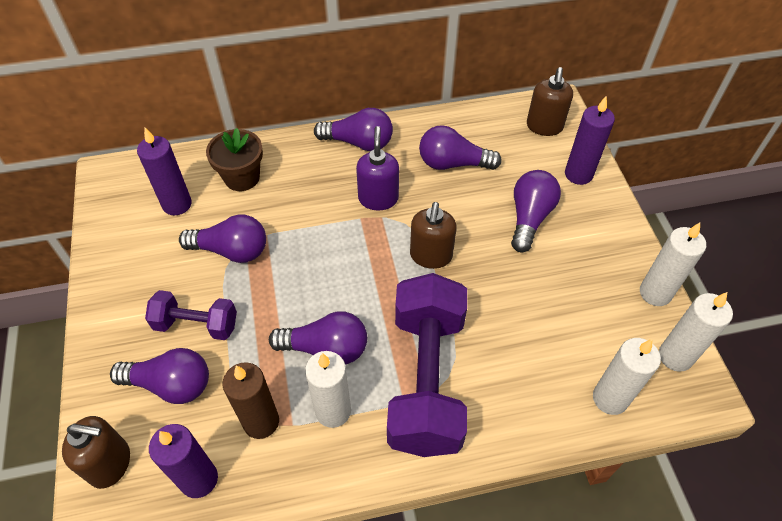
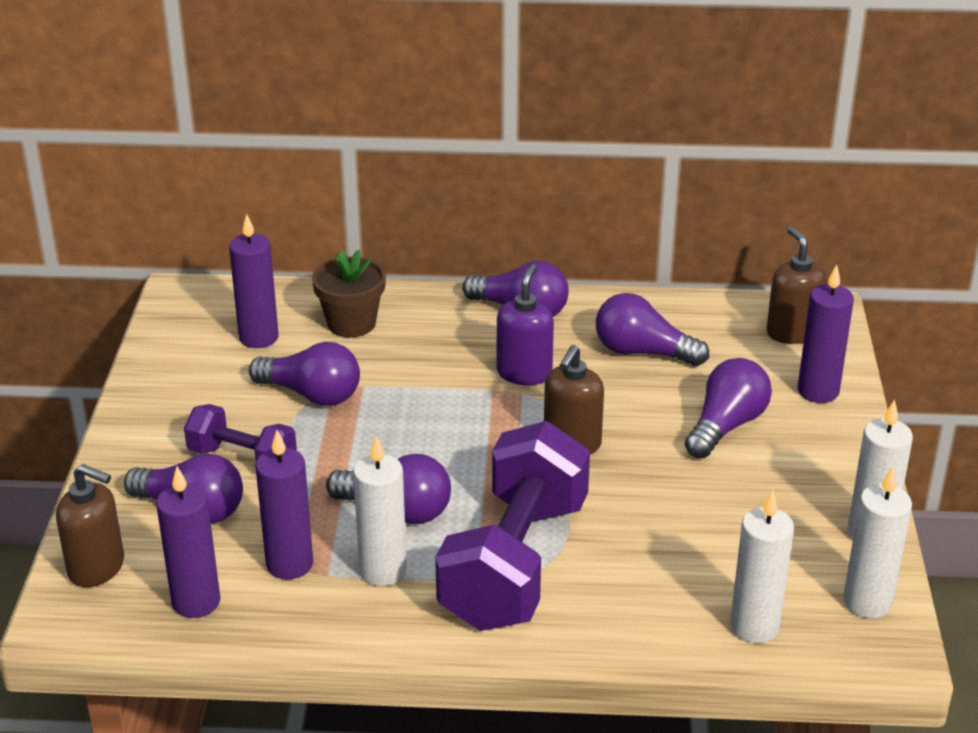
camera: 15 degrees right, 20 degrees down
(261, 422) = (289, 564): brown candle -> purple candle
(544, 126) = (792, 332): brown soap dispenser -> brown soap dispenser turned 135 degrees clockwise

